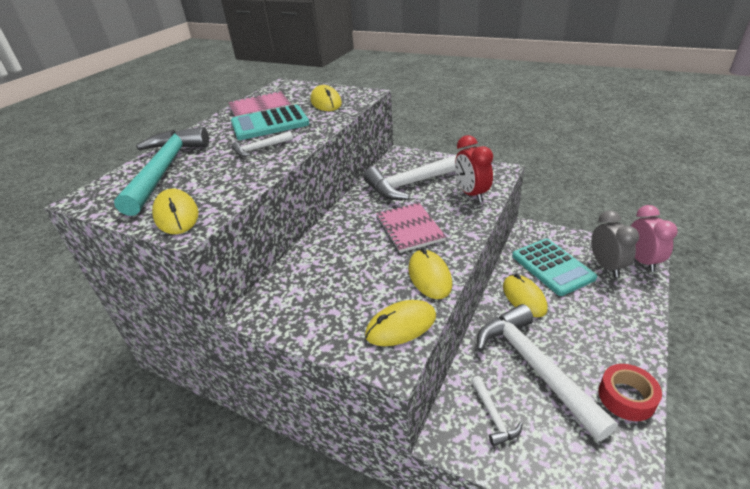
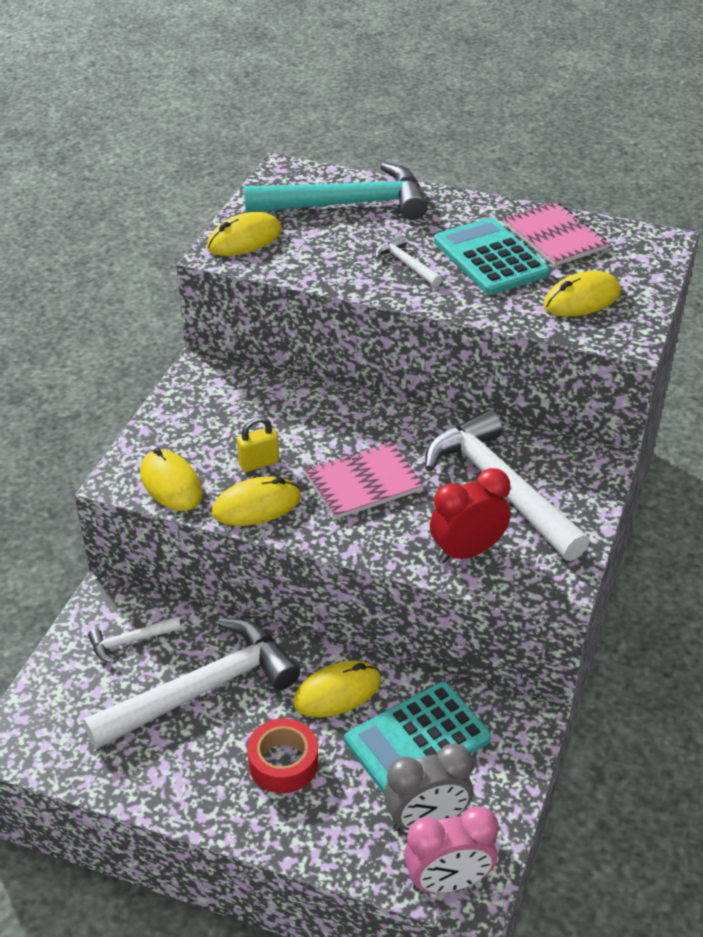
camera: 80 degrees right, 5 degrees up
(382, 276) = (258, 463): none -> yellow padlock
(626, 397) = (149, 781): red tape -> red tape (283, 763)

